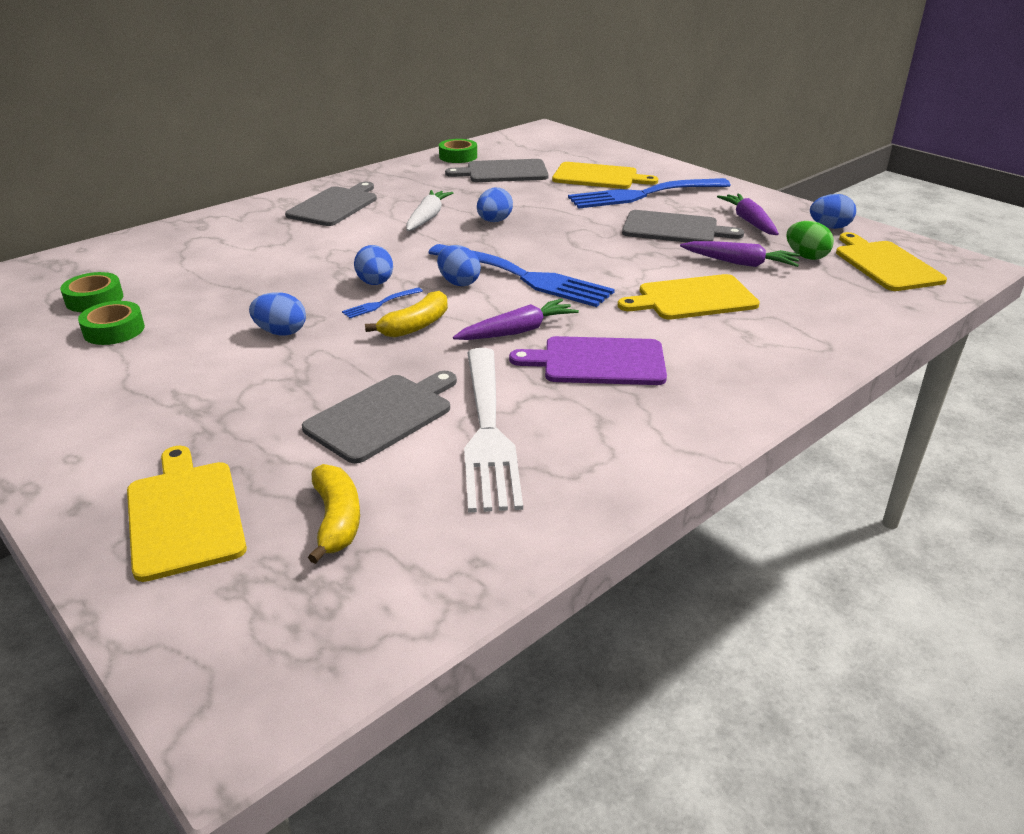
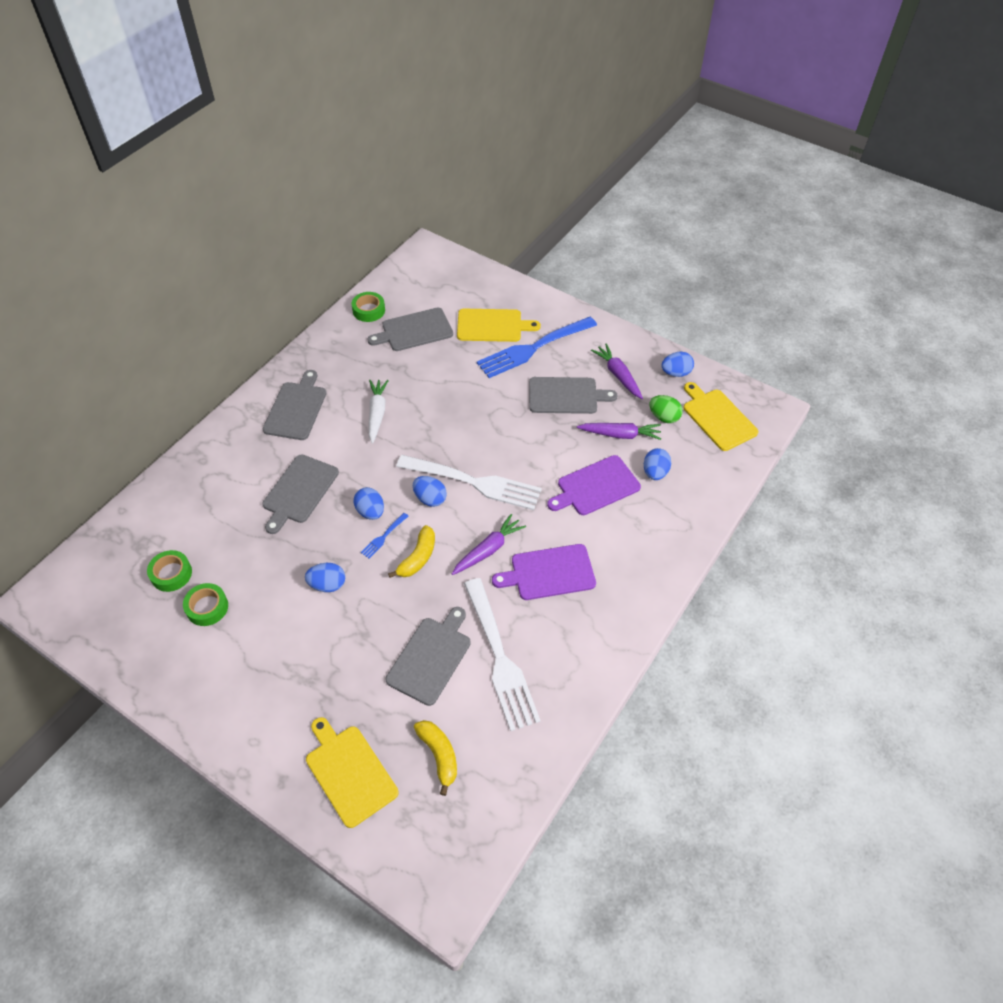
camera: 15 degrees left, 20 degrees up
(297, 259) = (299, 491): none -> grey cutting board
(494, 221) = (430, 409): blue egg -> blue egg (655, 472)
(522, 277) = (473, 482): blue fork -> white fork
(692, 298) = (595, 487): yellow cutting board -> purple cutting board

